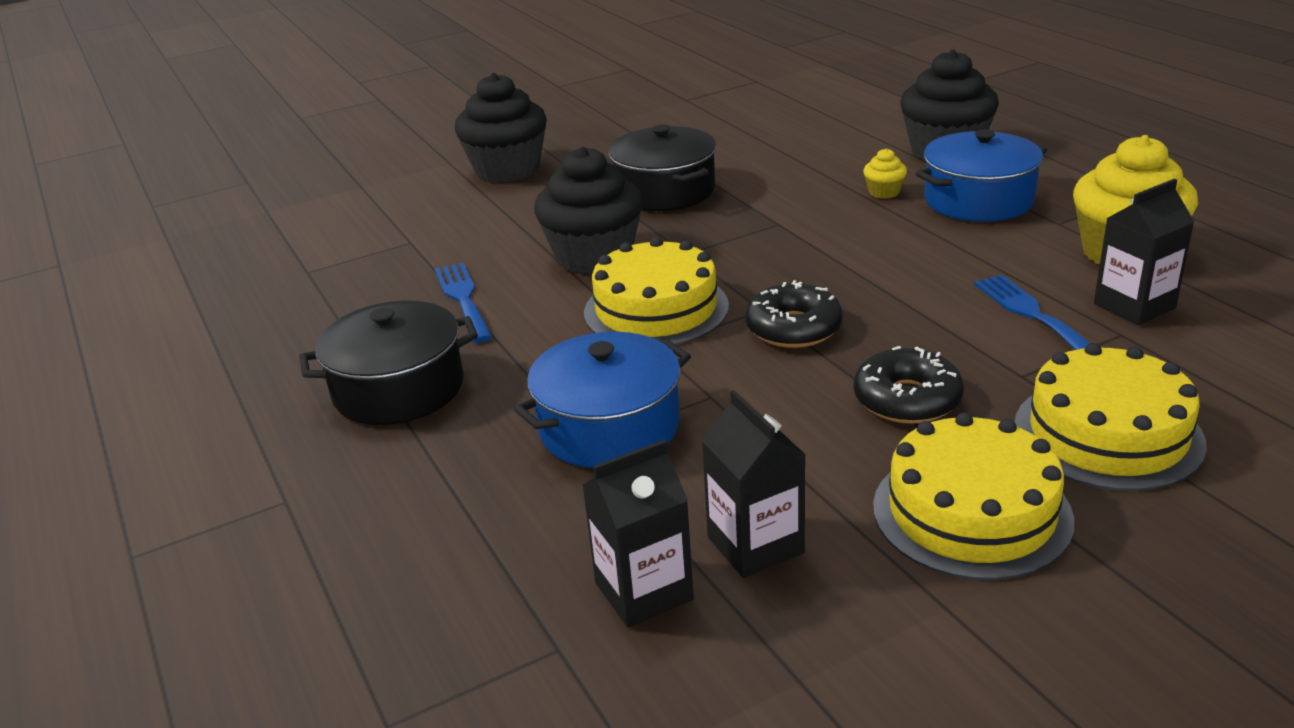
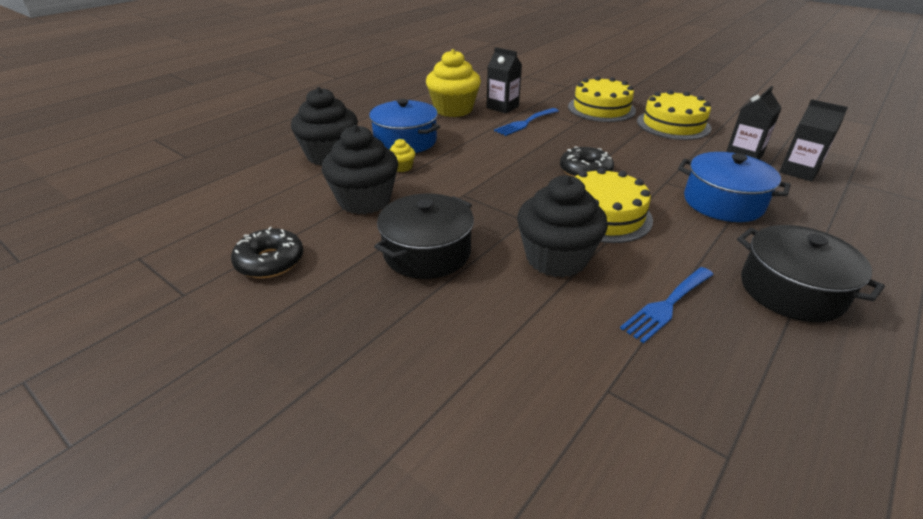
camera: 115 degrees left, 5 degrees up
(507, 169) = (402, 381): black cupcake -> black cupcake (364, 200)
(907, 399) = (618, 140): black donut -> black donut (270, 261)

